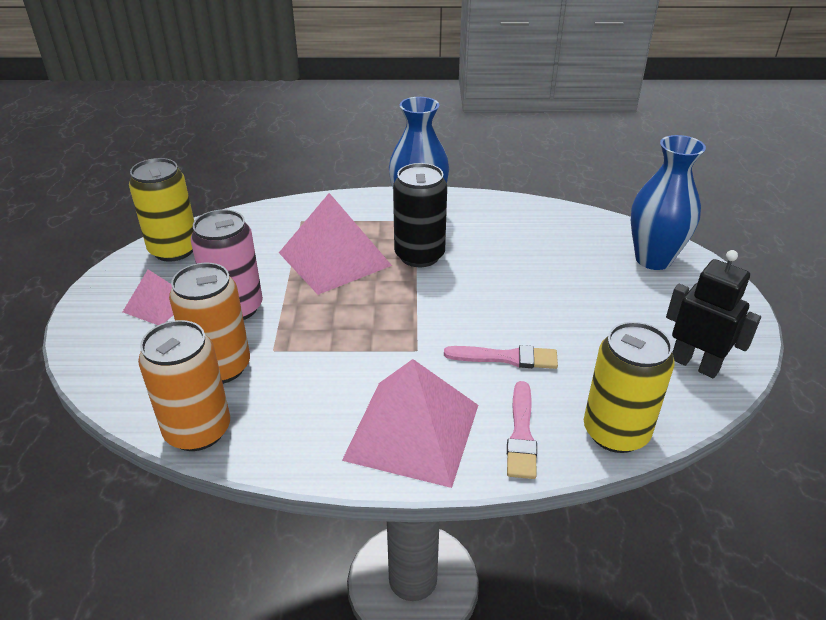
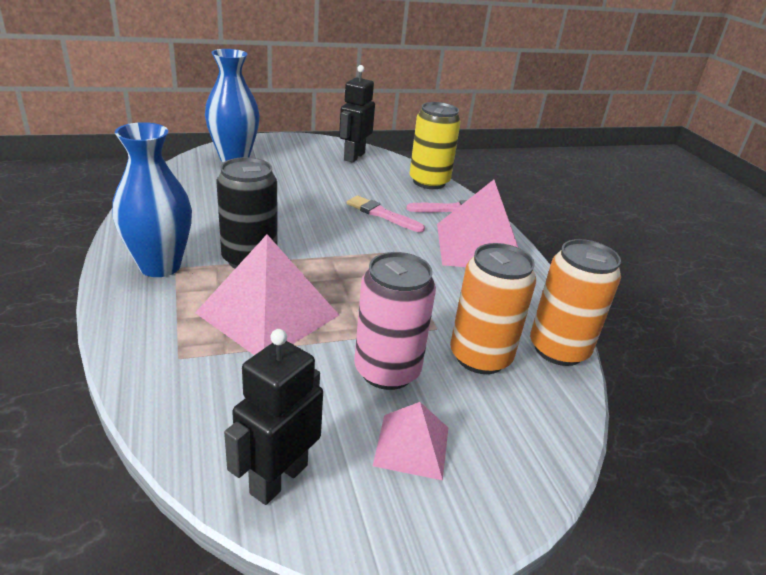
camera: 110 degrees left, 5 degrees down
(174, 250) = (278, 478): yellow can -> black robot
(506, 358) = (382, 214): pink brush -> pink brush turned 45 degrees counterclockwise

